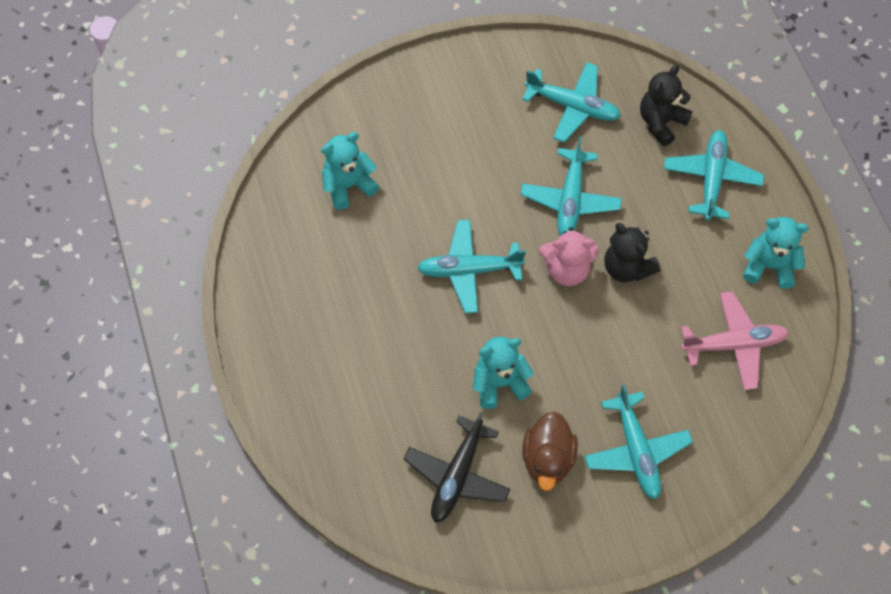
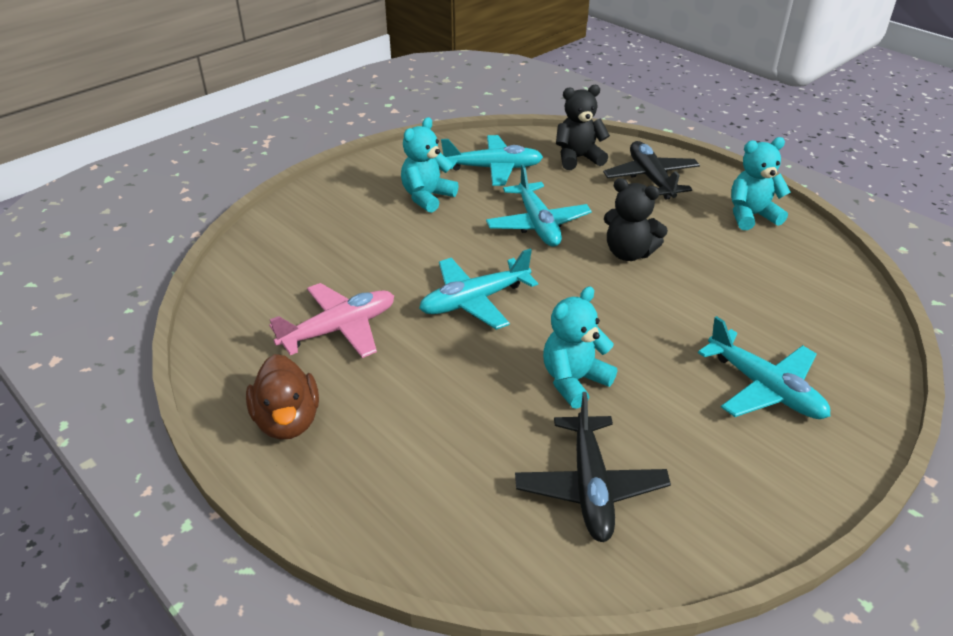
camera: 25 degrees left, 25 degrees down
(348, 185) = (302, 275): turquoise teddy bear -> turquoise teddy bear (427, 197)
(548, 459) = (680, 430): brown duck -> brown duck (287, 421)
(567, 269) = (573, 271): pink teddy bear -> none
(661, 122) = (578, 158): black teddy bear -> black teddy bear turned 60 degrees clockwise
(711, 178) = (651, 178): turquoise plane -> black plane
(734, 344) = (775, 275): pink plane -> pink plane (340, 329)

